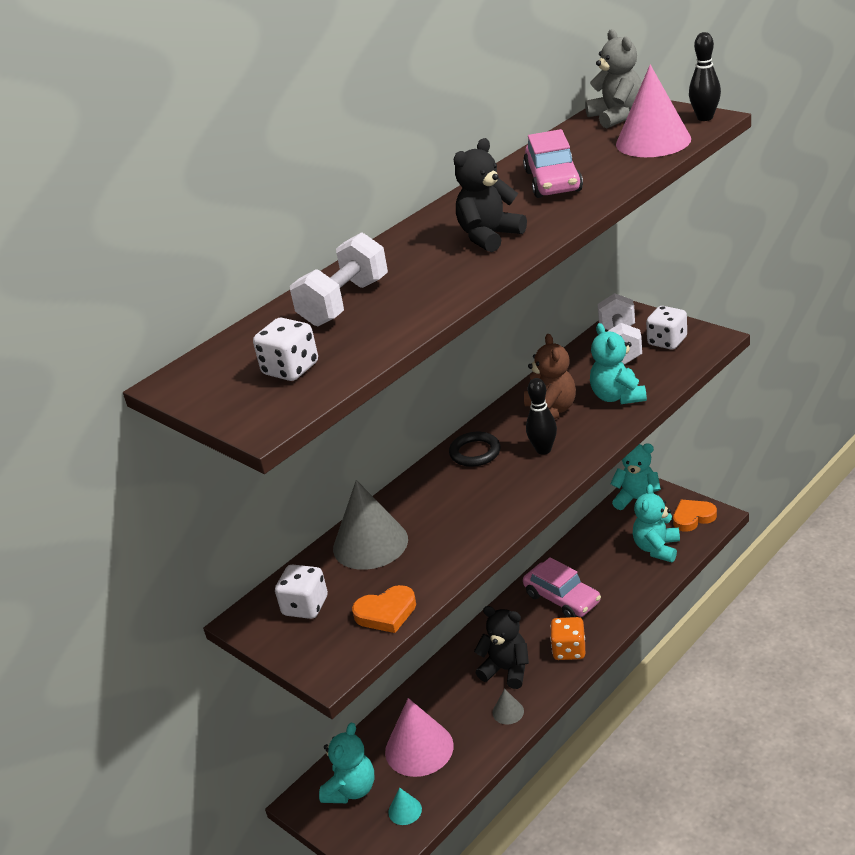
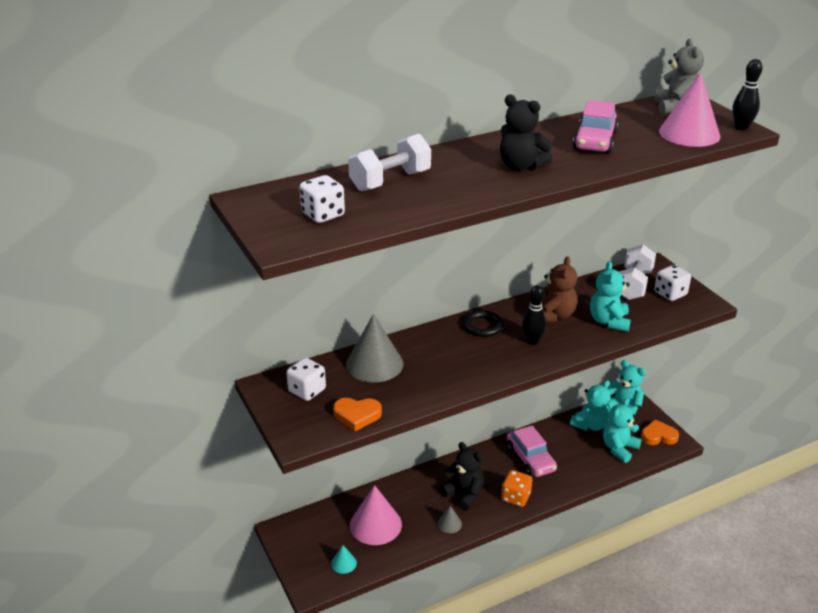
camera: 15 degrees right, 0 degrees up
(351, 789) = (316, 534): turquoise teddy bear -> turquoise teddy bear (590, 425)
(489, 236) = (521, 166): black teddy bear -> black teddy bear turned 120 degrees counterclockwise

